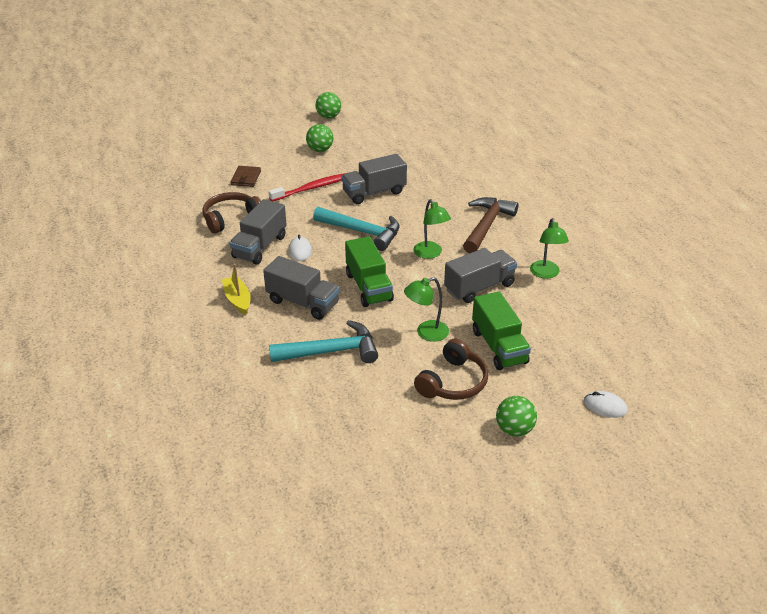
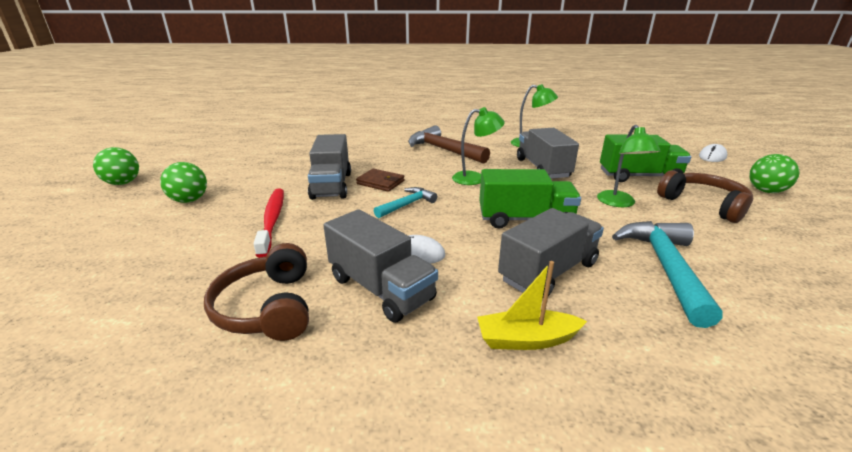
camera: 70 degrees left, 10 degrees down
(246, 178) = (165, 271): brown wallet -> brown wallet (380, 182)
(362, 232) = (407, 204): turquoise hammer -> turquoise hammer, size x0.57

